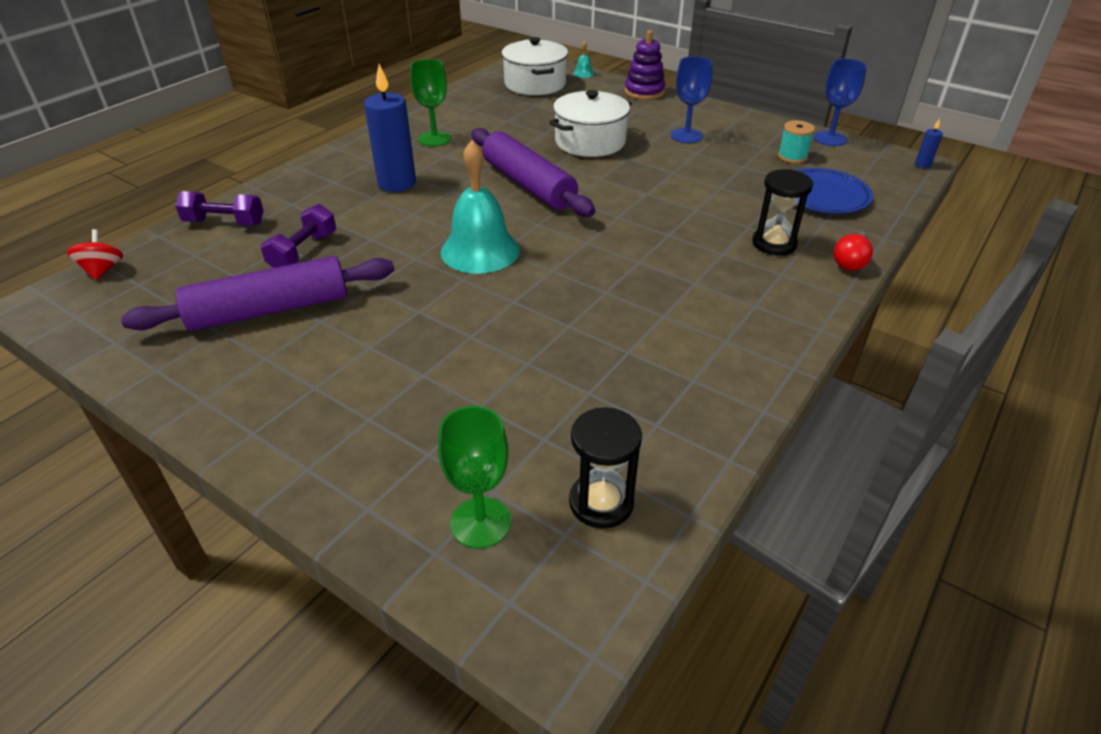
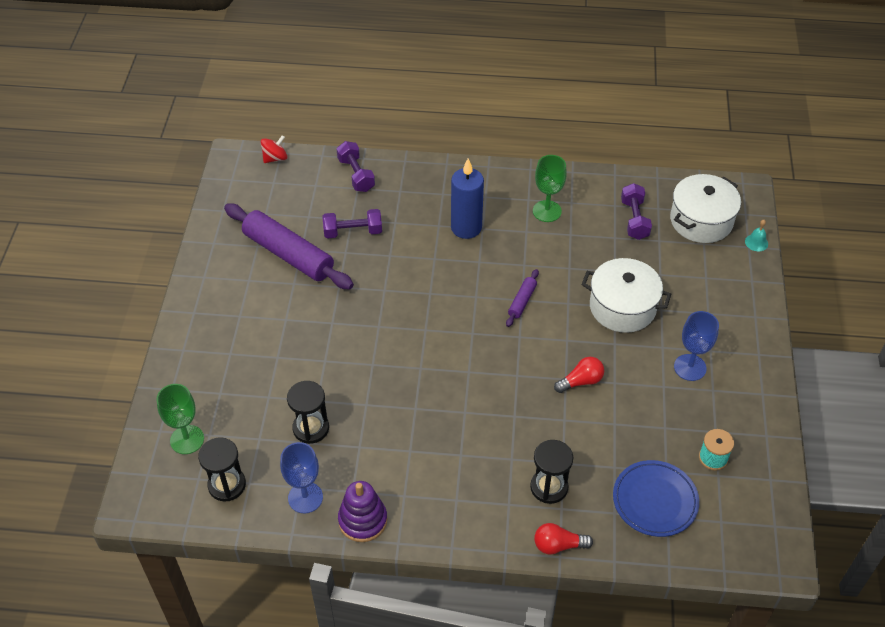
camera: 60 degrees right, 10 degrees up
(480, 250) = (416, 318): turquoise bell -> none
(498, 107) = (634, 219): none -> purple dumbbell
(528, 184) = (522, 301): purple rolling pin -> purple rolling pin, size x0.45
(567, 383) = (311, 428): none -> black hourglass
(644, 92) = (756, 302): purple stacking toy -> purple stacking toy (363, 520)
(657, 187) = (581, 381): none -> red light bulb
(830, 138) = (777, 477): blue goblet -> blue goblet (305, 497)
(922, 164) = (782, 565): blue candle -> none

